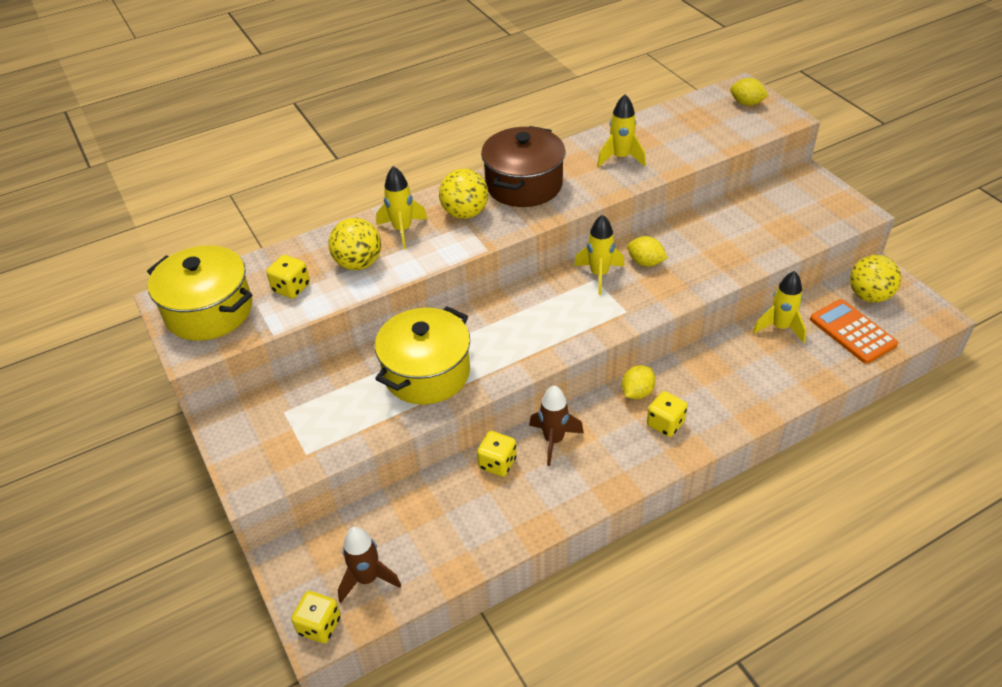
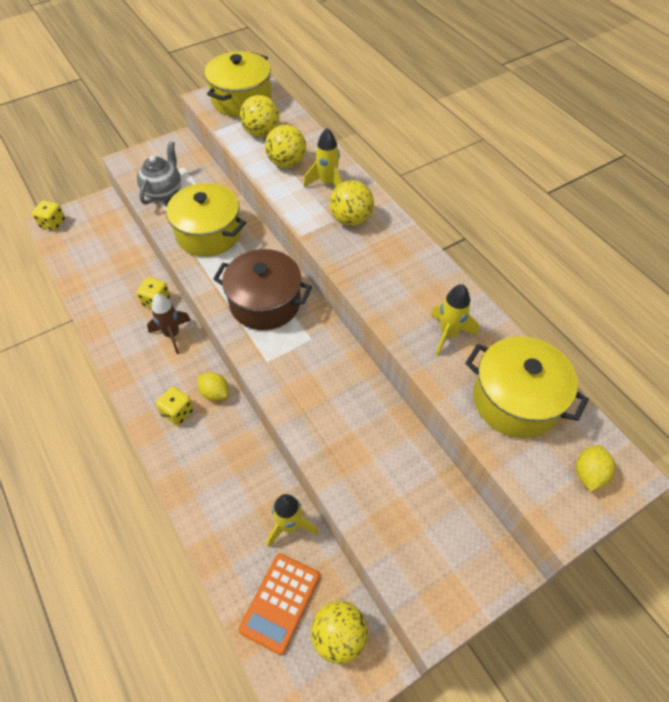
camera: 85 degrees right, 10 degrees up
(291, 288) = (261, 133): yellow dice -> yellow ball
(334, 429) = (163, 192): none -> grey teapot
(367, 579) = (78, 241): brown rocket -> none
(524, 185) = (395, 257): brown pot -> brown pot (265, 303)
(599, 275) = (317, 342): yellow rocket -> none
(645, 262) = (334, 380): yellow lemon -> none
(686, 129) = (515, 400): none -> yellow pot
(852, 332) = (280, 602): orange calculator -> orange calculator turned 150 degrees clockwise

